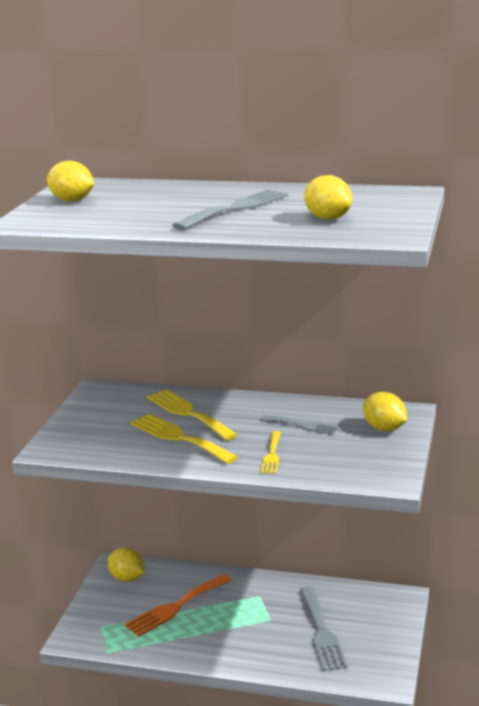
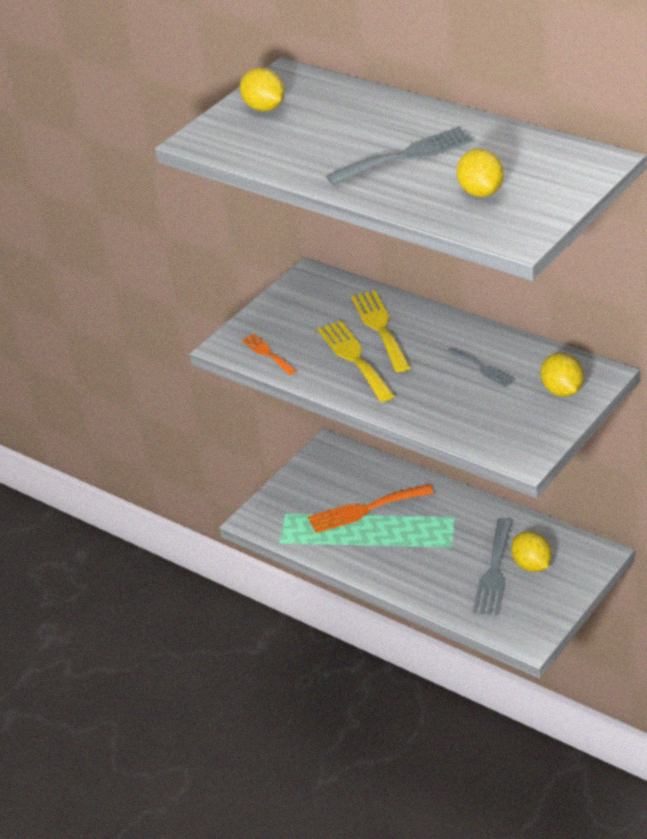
camera: 25 degrees right, 15 degrees up
(92, 448) = (267, 353): none -> orange fork
(127, 578) = (333, 465): yellow lemon -> yellow lemon (531, 565)
(272, 455) = (430, 400): yellow fork -> none

